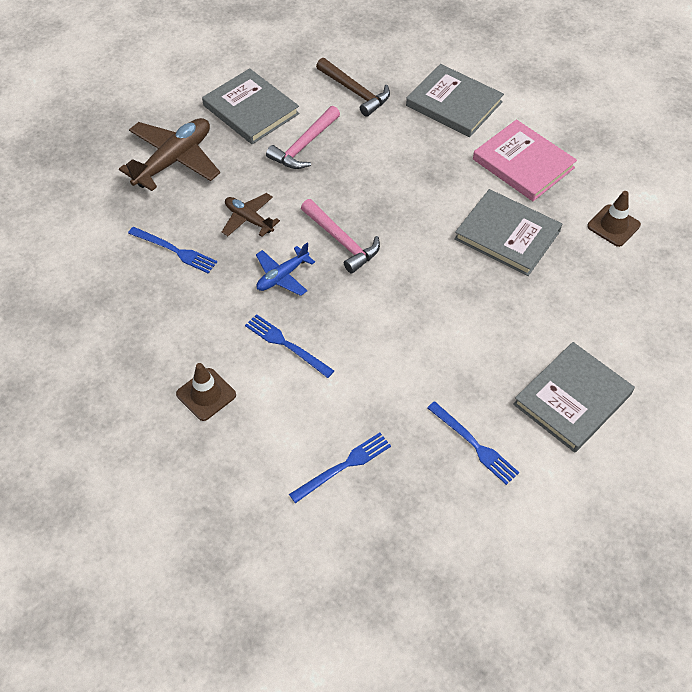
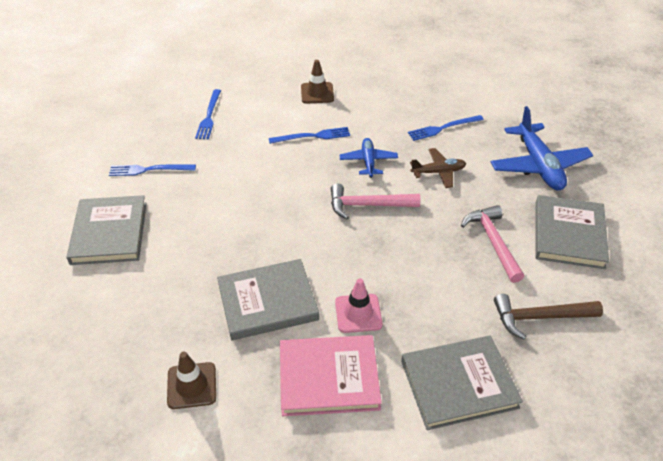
camera: 130 degrees right, 10 degrees down
(174, 160) = (538, 165): brown plane -> blue plane
(251, 109) = (569, 234): grey book -> grey book turned 75 degrees counterclockwise
(457, 180) = (358, 313): none -> pink traffic cone

